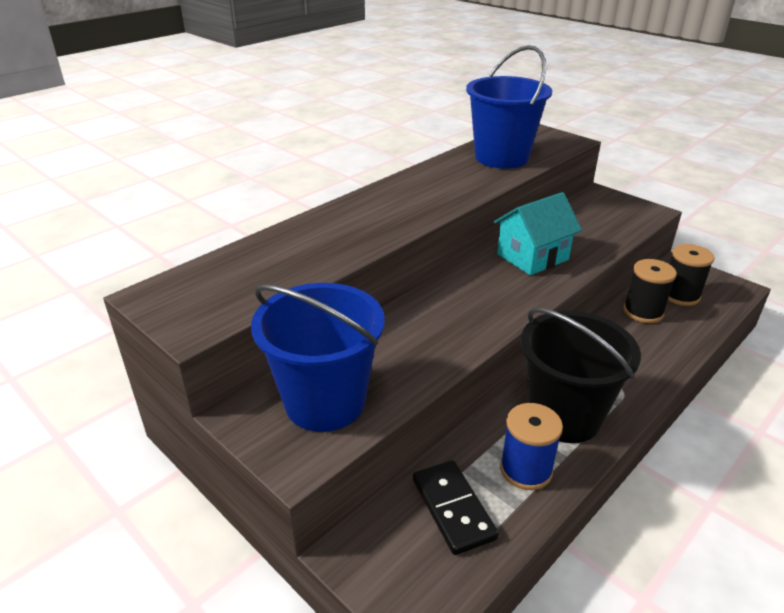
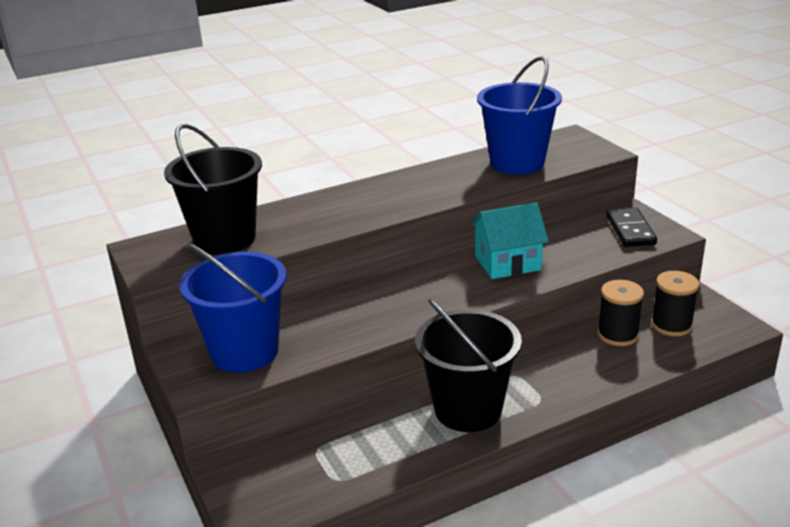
camera: 20 degrees right, 5 degrees down
(253, 271) = (224, 239): none -> black bucket
(453, 508) = (324, 458): black domino -> black domino (630, 230)
(526, 469) = (403, 443): blue spool -> none

